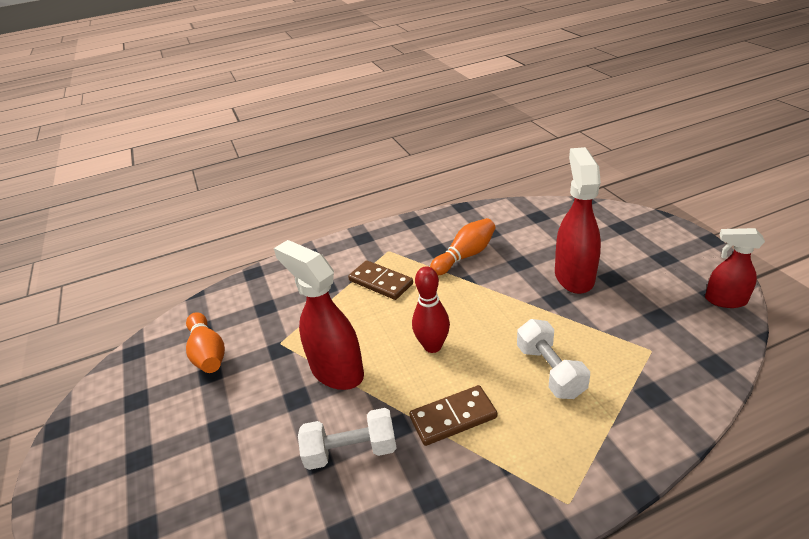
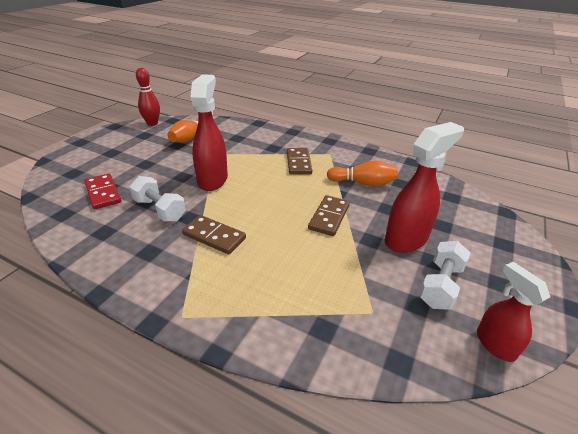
camera: 45 degrees right, 0 degrees up
(245, 505) = (103, 193): none -> red domino
(432, 346) = (265, 204): red bowling pin -> red bowling pin (152, 123)
(499, 308) = (329, 217): none -> brown domino
(550, 371) = (294, 263): white dumbbell -> white dumbbell (440, 285)

